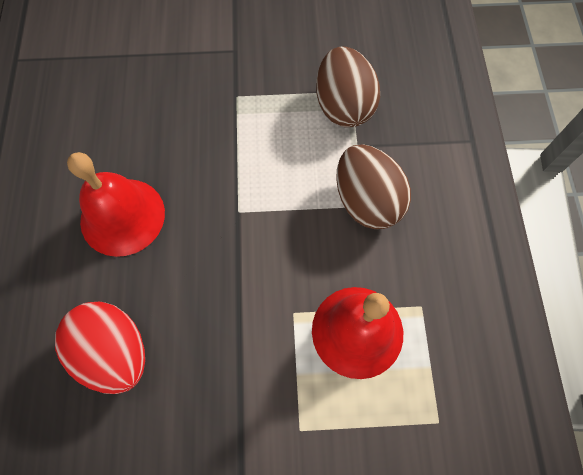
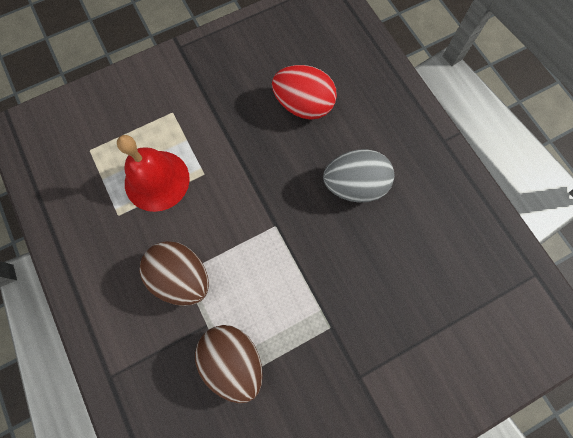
camera: 155 degrees right, 5 degrees up
(122, 216) = (355, 185): red bell -> grey egg

